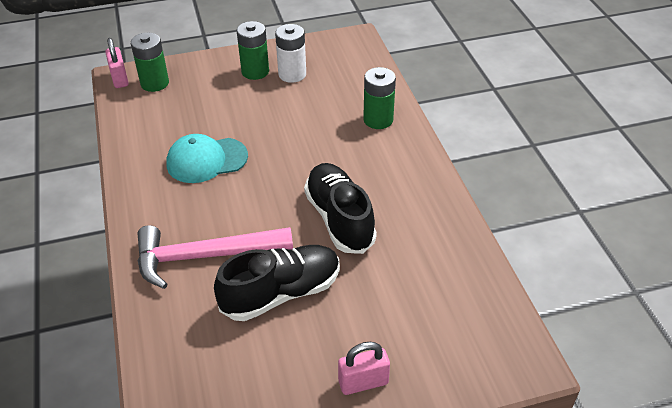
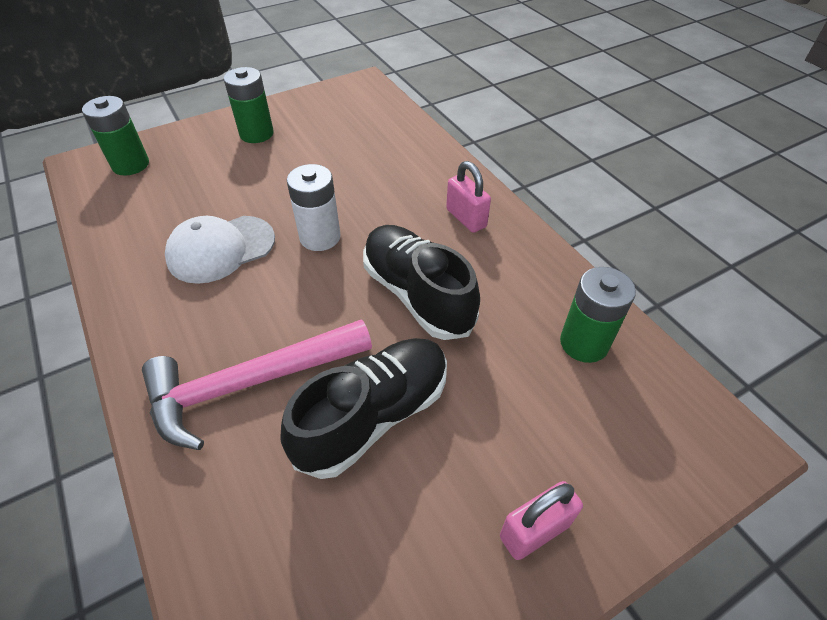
camera: 15 degrees left, 5 degrees up
(119, 79) = (82, 166): pink padlock -> pink padlock (466, 218)
(206, 160) = (221, 249): turquoise cap -> white cap
(292, 74) = (302, 131): white battery -> white battery (320, 237)
(378, 120) = (421, 166): green battery -> green battery (584, 343)

